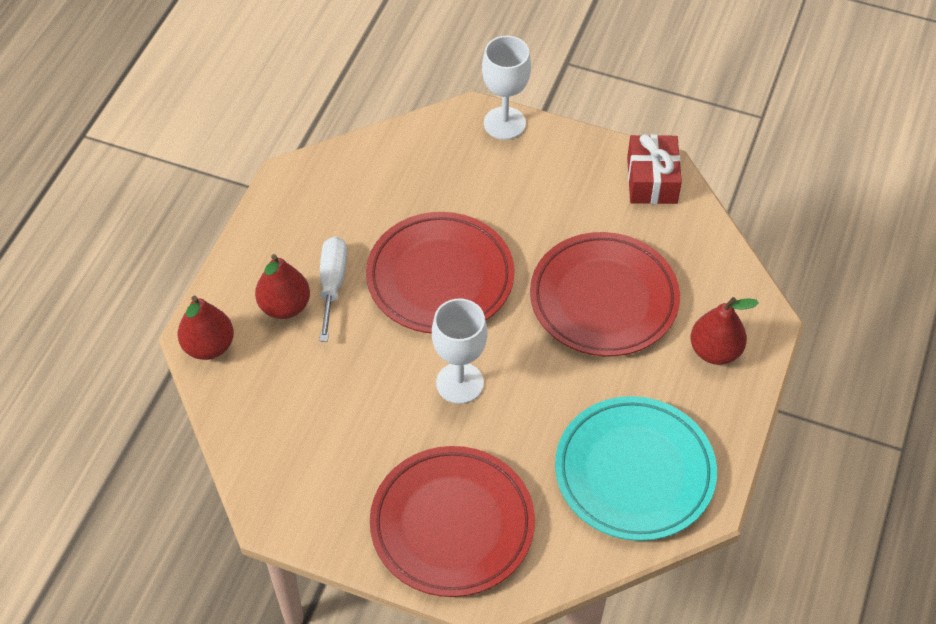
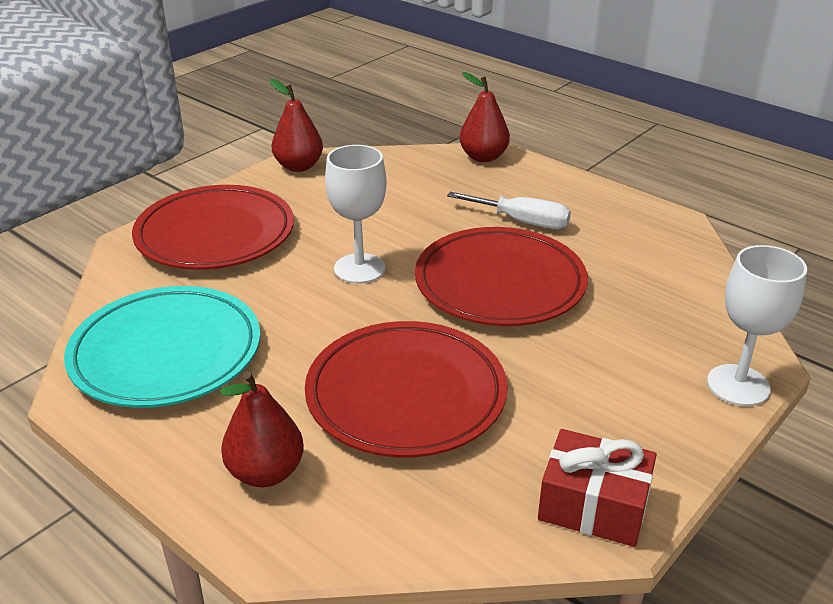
camera: 110 degrees right, 20 degrees down
(285, 306) = (508, 195): red pear -> red pear (298, 166)

